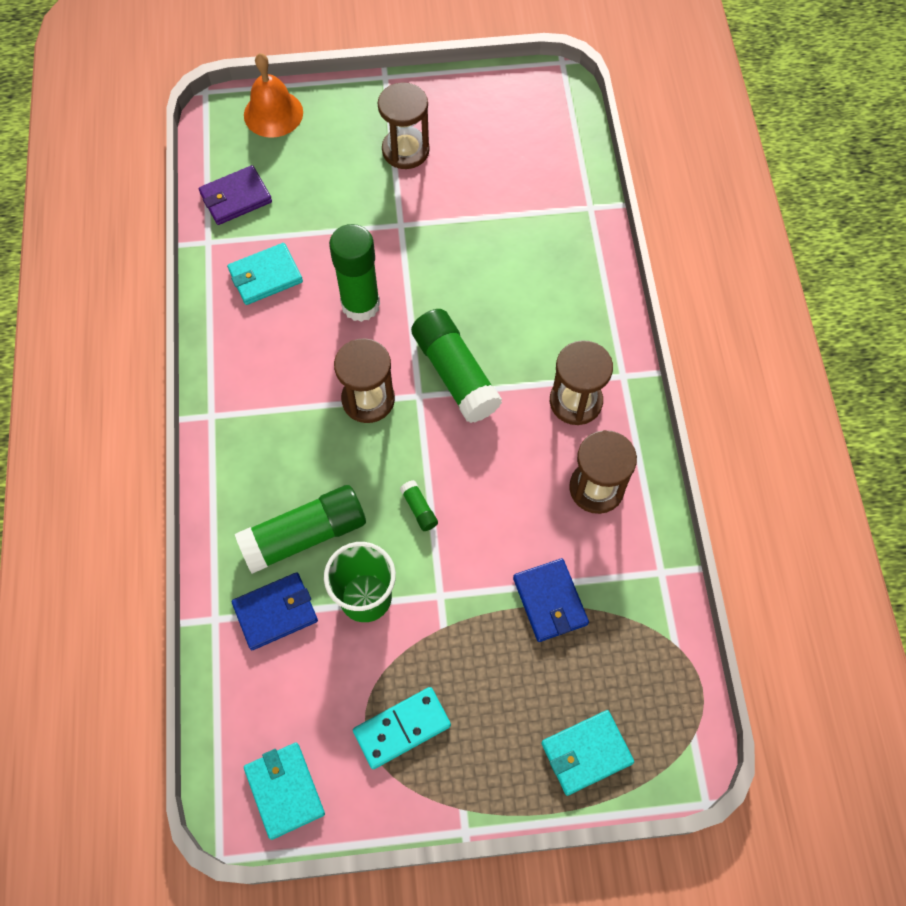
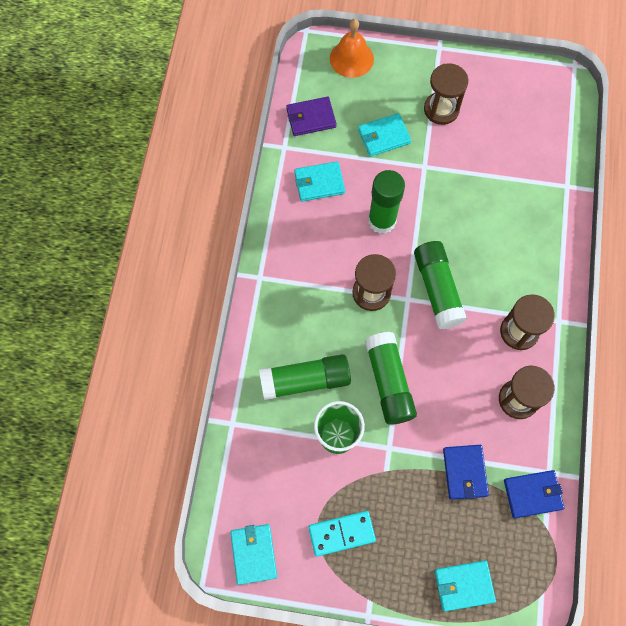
camera: 15 degrees right, 5 degrees up
(276, 612) = (274, 429): blue wallet -> blue wallet (533, 494)
(338, 199) = (383, 136): none -> turquoise wallet
(419, 509) = (389, 382): green glue stick -> green glue stick, size x2.41

